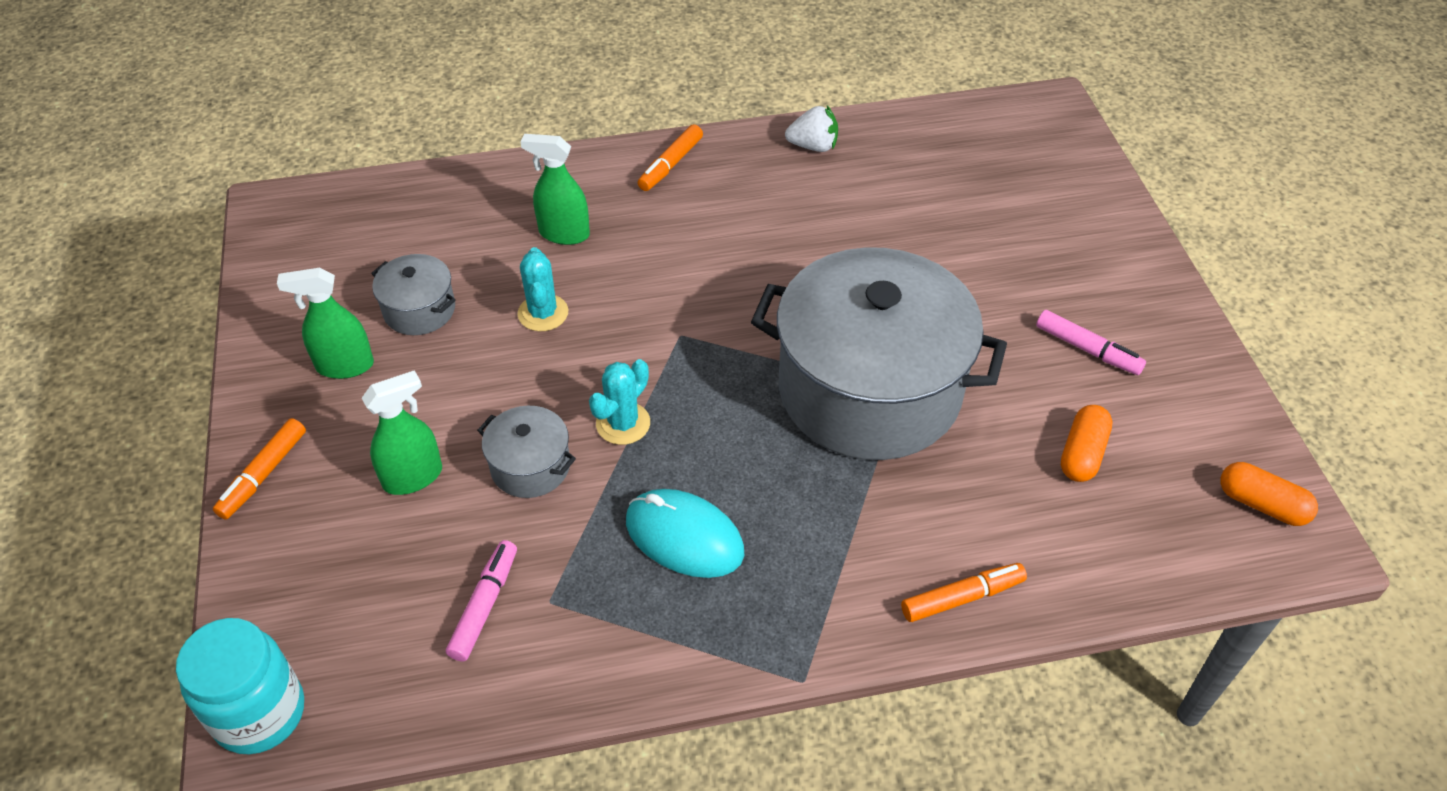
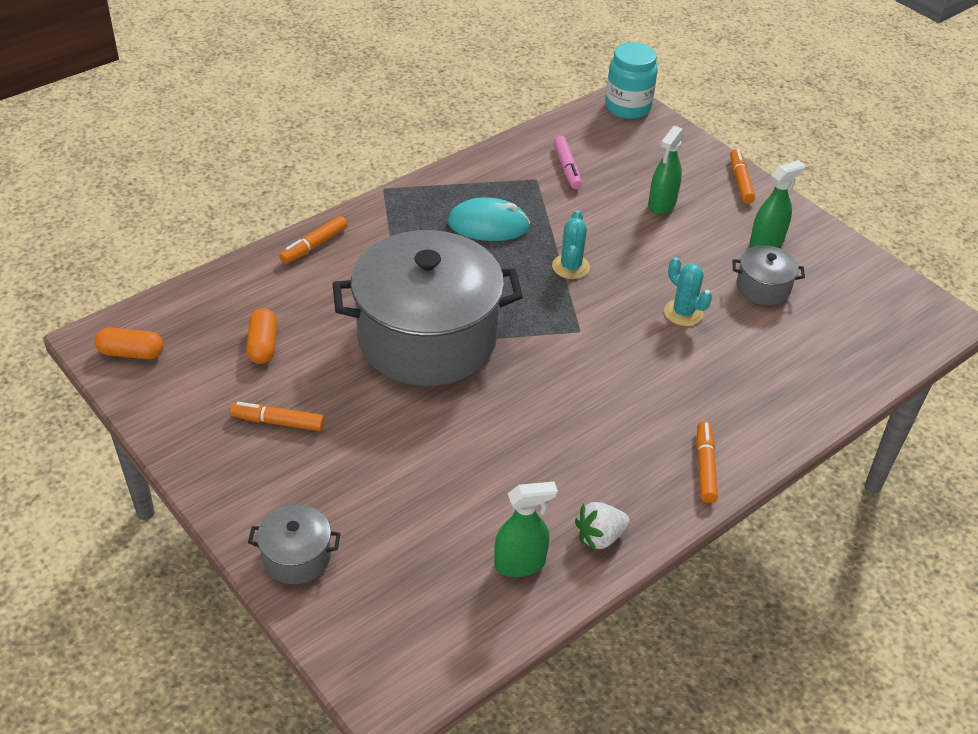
camera: 150 degrees right, 5 degrees down
(530, 466) = (603, 229): grey pot -> grey pot (296, 557)
(564, 233) = (727, 373): green spray bottle -> green spray bottle (520, 564)
(1087, 349) = (278, 422): pink marker -> orange marker

